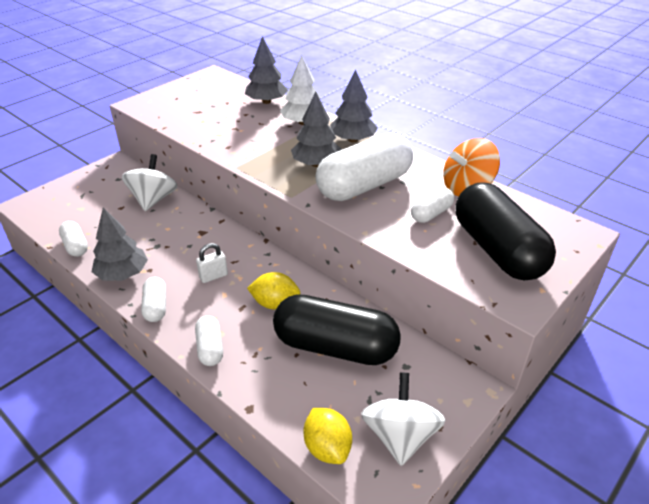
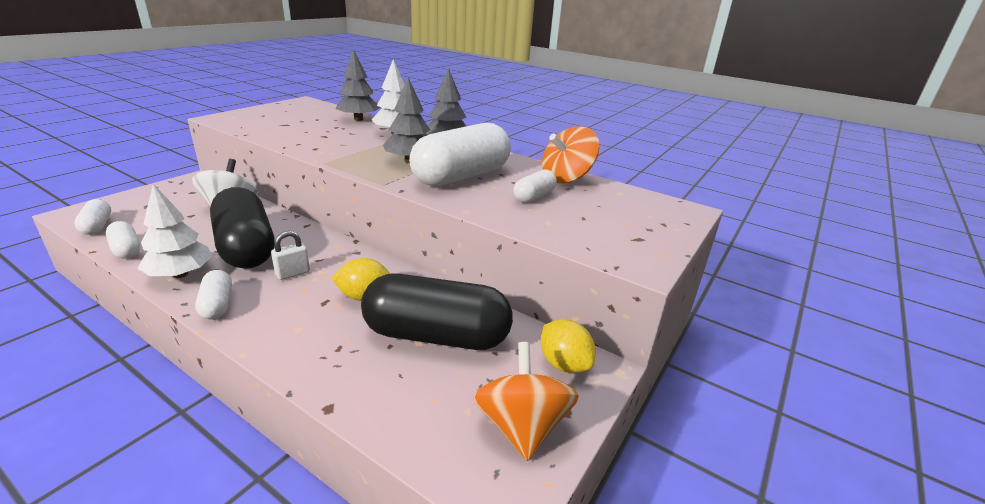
camera: 10 degrees left, 10 degrees down
(123, 274) = (180, 274): grey tree -> white tree
(210, 348) = (282, 344): white capsule -> white capsule (97, 226)
(327, 447) = (431, 447): yellow lemon -> yellow lemon (564, 364)
(400, 436) = (521, 426): white spinning top -> orange spinning top
(497, 250) = (608, 223): black capsule -> black capsule (246, 248)

